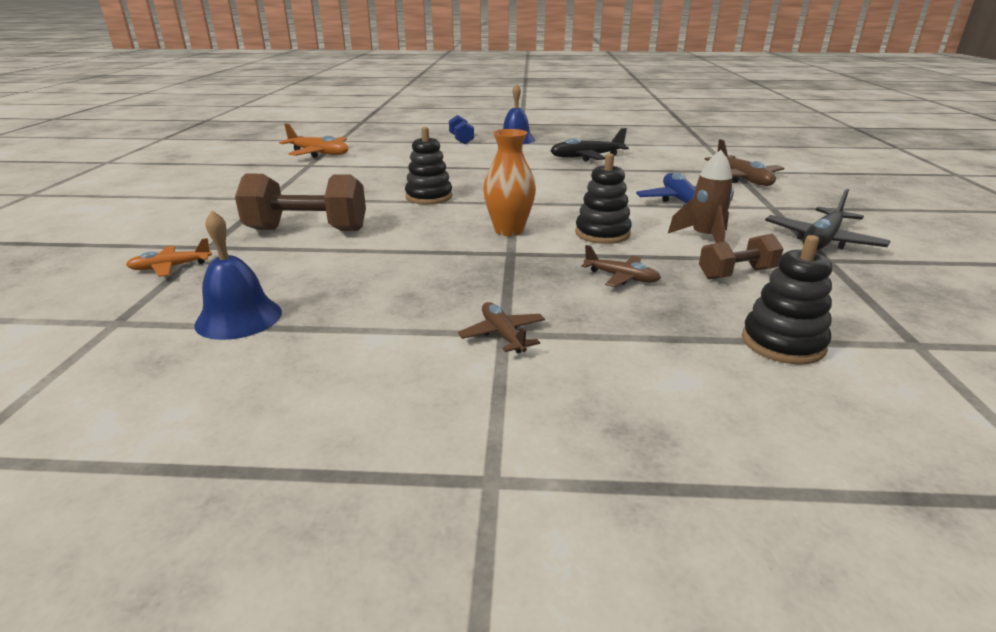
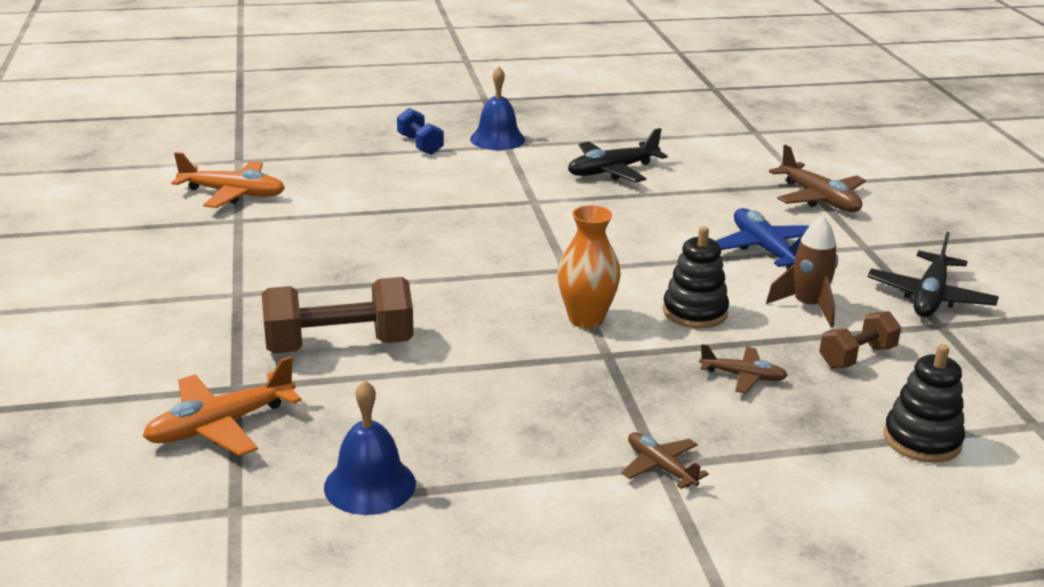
camera: 15 degrees left, 0 degrees up
(170, 267) = (220, 426): orange plane -> orange plane, size x1.68
(429, 197) = (452, 270): black stacking toy -> none

